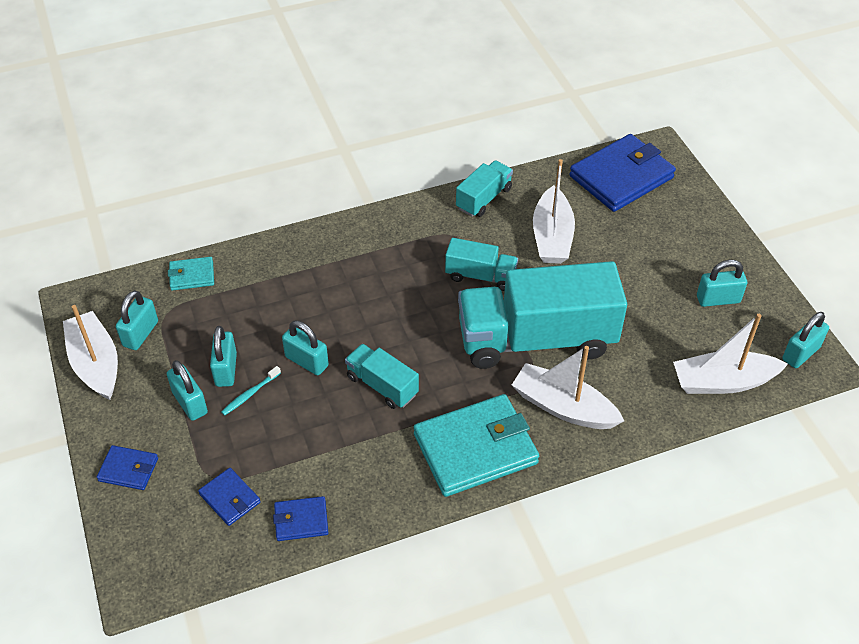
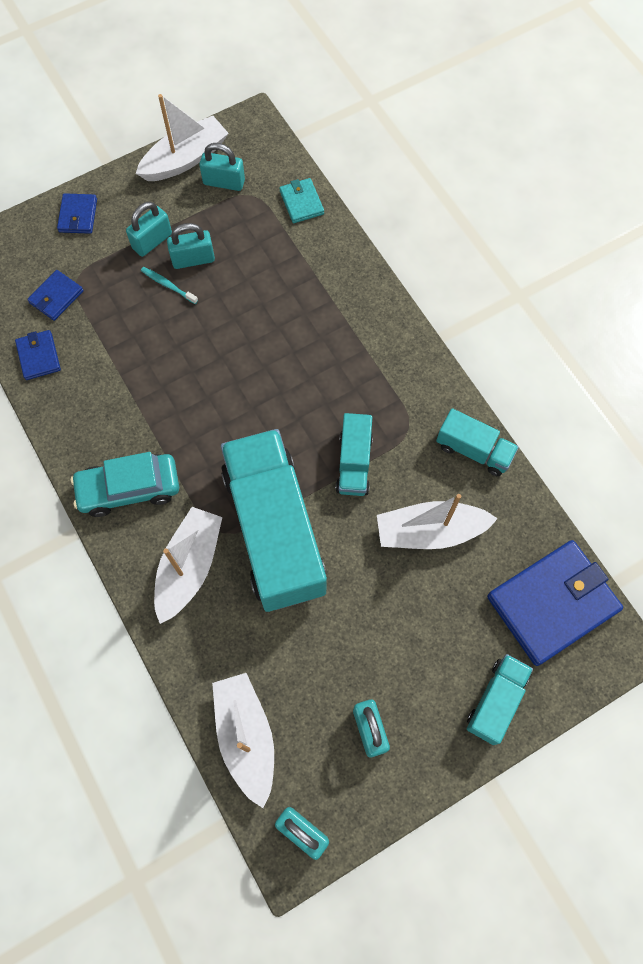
camera: 80 degrees right, 20 degrees up
(307, 361) = (213, 323): turquoise padlock -> none
(382, 385) = (193, 393): turquoise truck -> turquoise truck (496, 701)
(475, 448) = (129, 489): turquoise wallet -> turquoise car
(621, 177) = (552, 603): blue wallet -> blue wallet turned 75 degrees counterclockwise

